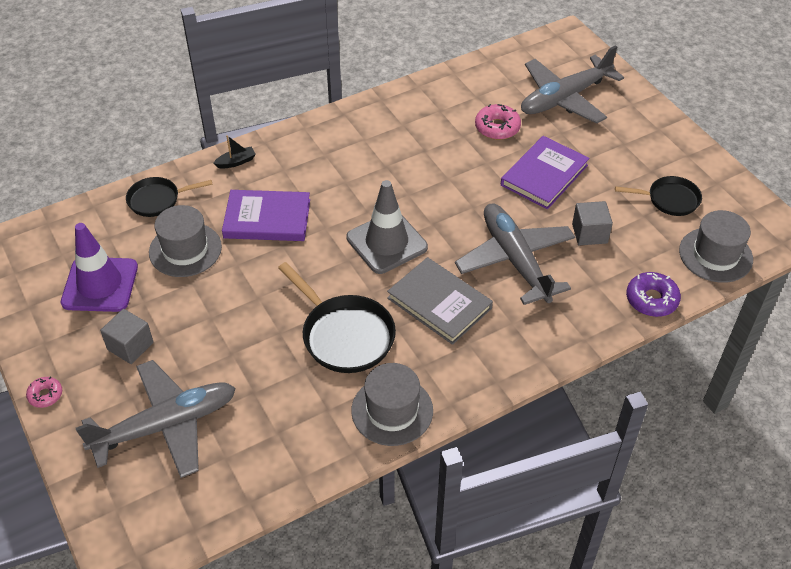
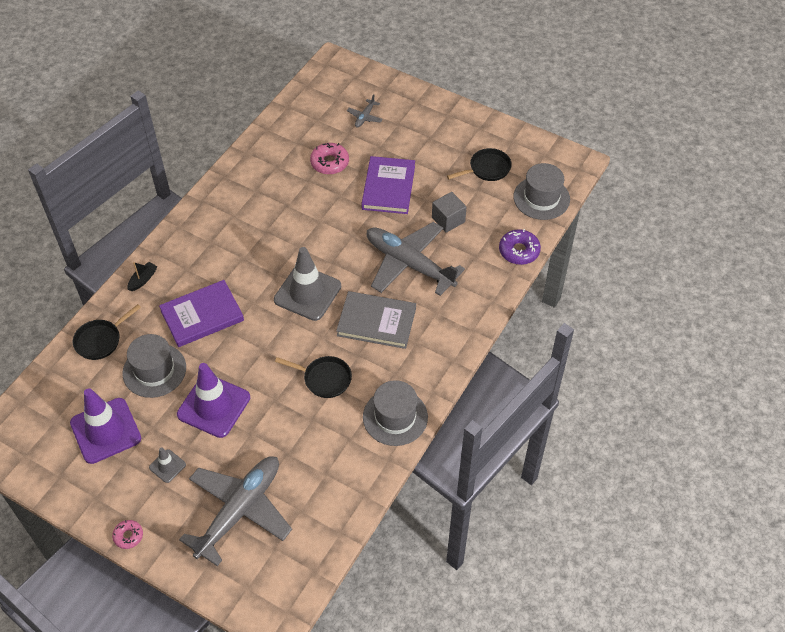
camera: 30 degrees left, 5 degrees up
(130, 346) = (167, 466): grey cube -> grey traffic cone
(216, 310) = (214, 406): none -> purple traffic cone
(344, 335) = (324, 379): black pan -> black pan, size x0.63
(565, 98) = (365, 117): grey plane -> grey plane, size x0.41

